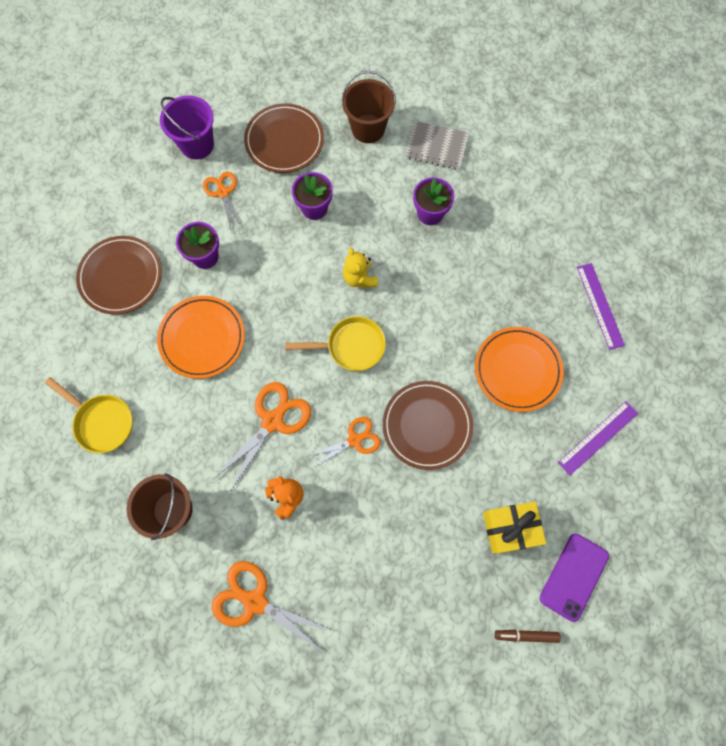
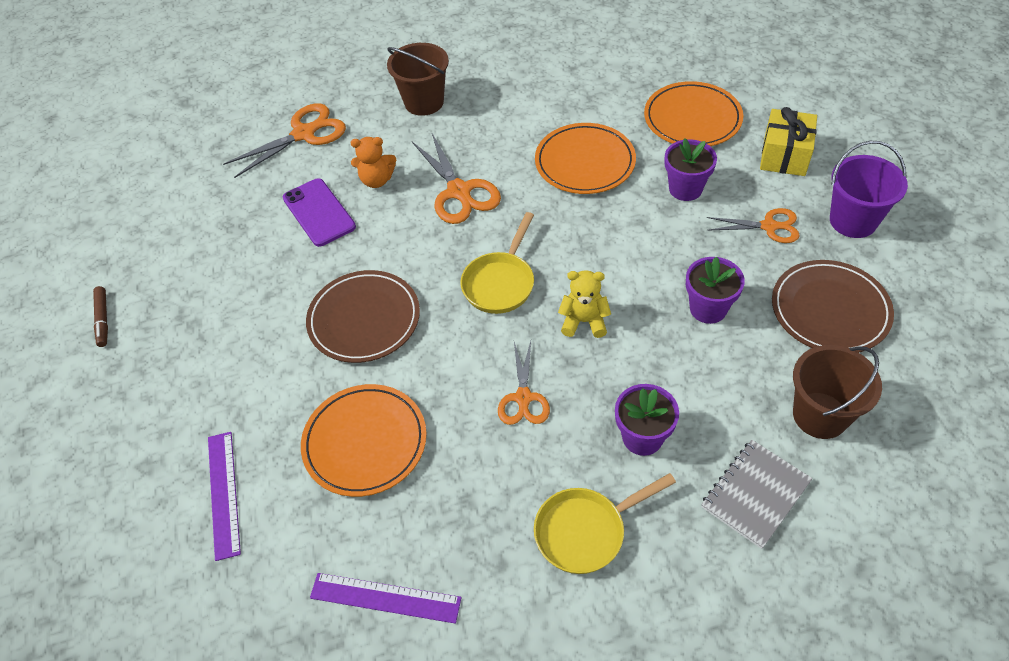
camera: 120 degrees right, 20 degrees down
(102, 422) = (539, 75): yellow pan -> yellow pan (586, 531)
(121, 276) = (692, 118): brown plate -> orange plate
(354, 440) = (394, 250): orange scissors -> orange scissors (523, 397)
(510, 528) = (204, 351): yellow gift -> yellow gift (784, 155)
(526, 635) = (103, 319): brown marker -> brown marker turned 135 degrees clockwise
(573, 576) = (112, 388): purple phone -> purple phone (319, 212)

